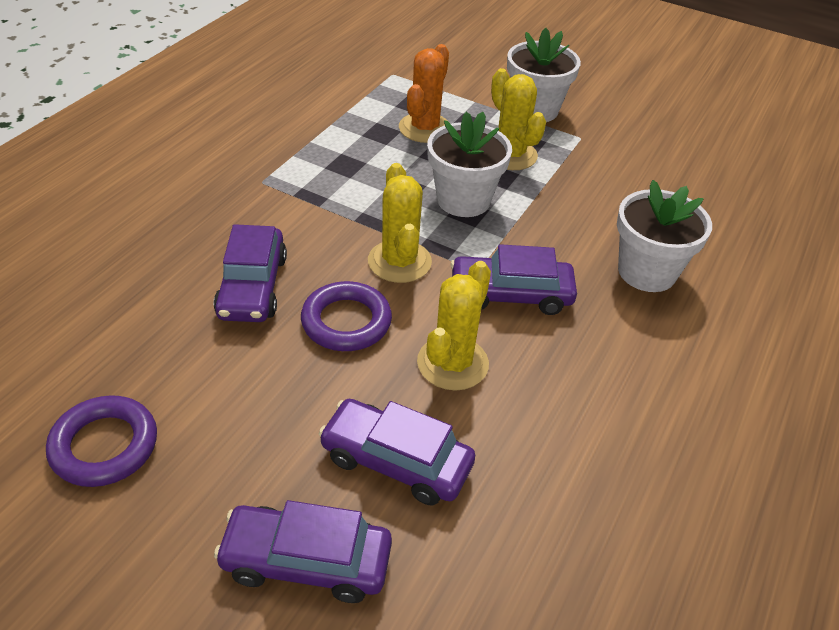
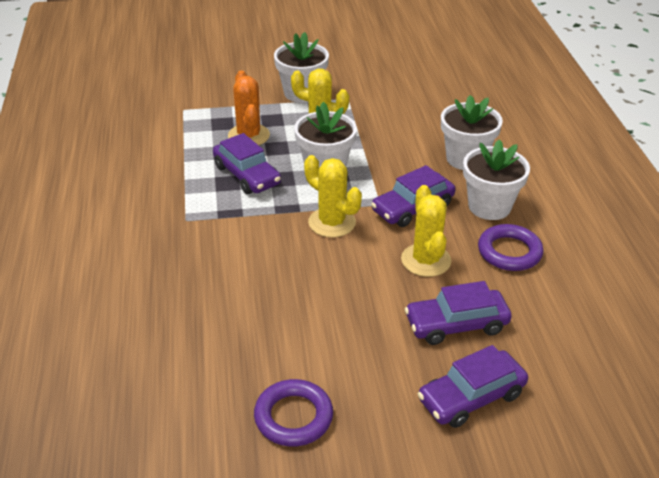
camera: 35 degrees left, 5 degrees down
(252, 286) = (264, 283): purple car -> purple car (247, 175)
(346, 322) = (343, 271): purple ring -> purple ring (509, 252)
(609, 344) = (489, 206): none -> white flower pot

